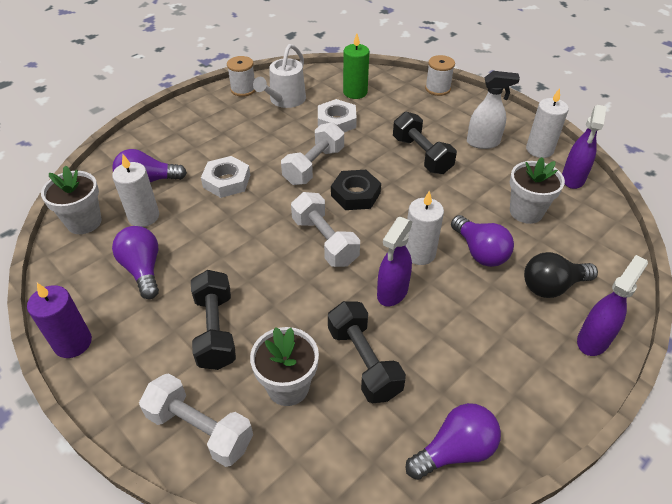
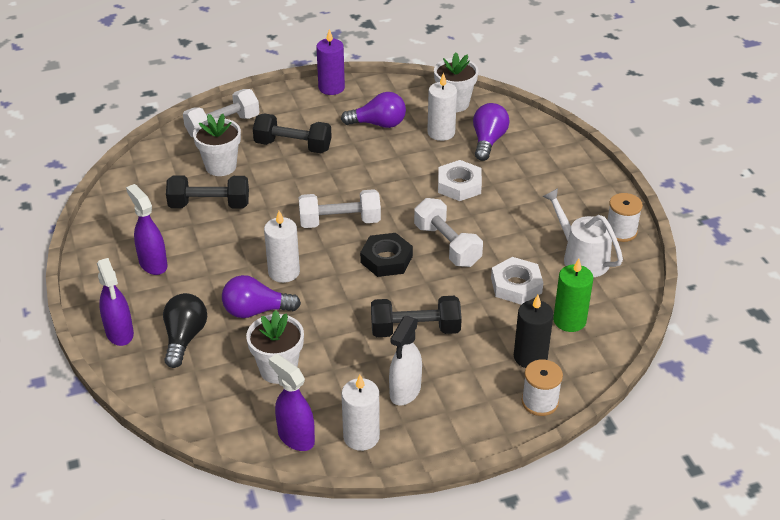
camera: 115 degrees right, 5 degrees down
(392, 292) = (256, 240): purple spray bottle -> purple spray bottle (153, 264)
(402, 100) = (530, 357): none -> black candle
(455, 450) = (114, 221): purple light bulb -> none

